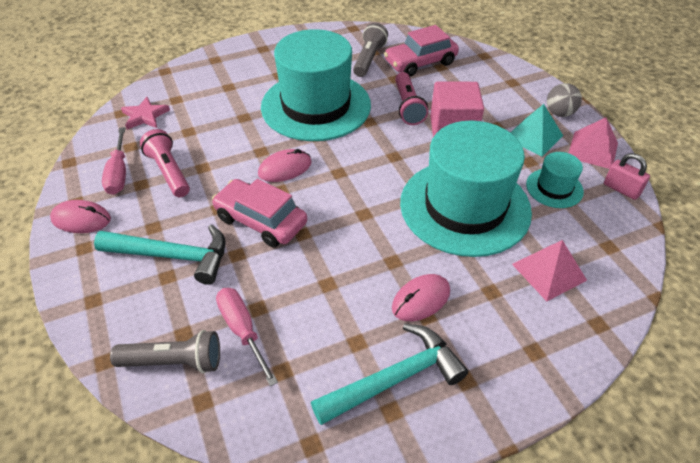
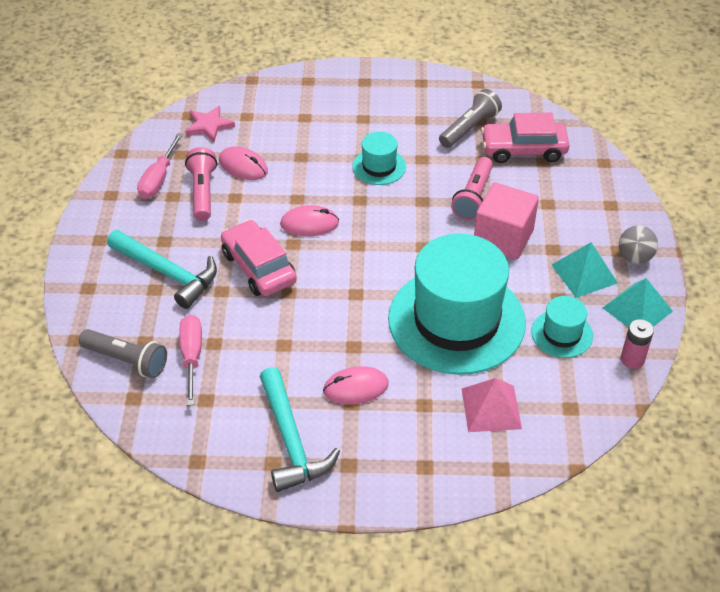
camera: 25 degrees right, 0 degrees up
(81, 219) = (108, 213): pink mouse -> pink mouse (243, 166)
(316, 106) = (379, 166): turquoise hat -> turquoise hat, size x0.44
(395, 378) = (291, 440): turquoise hammer -> turquoise hammer turned 75 degrees clockwise
(593, 150) = (637, 309): pink pyramid -> turquoise pyramid
(621, 189) = (632, 359): pink padlock -> pink battery

